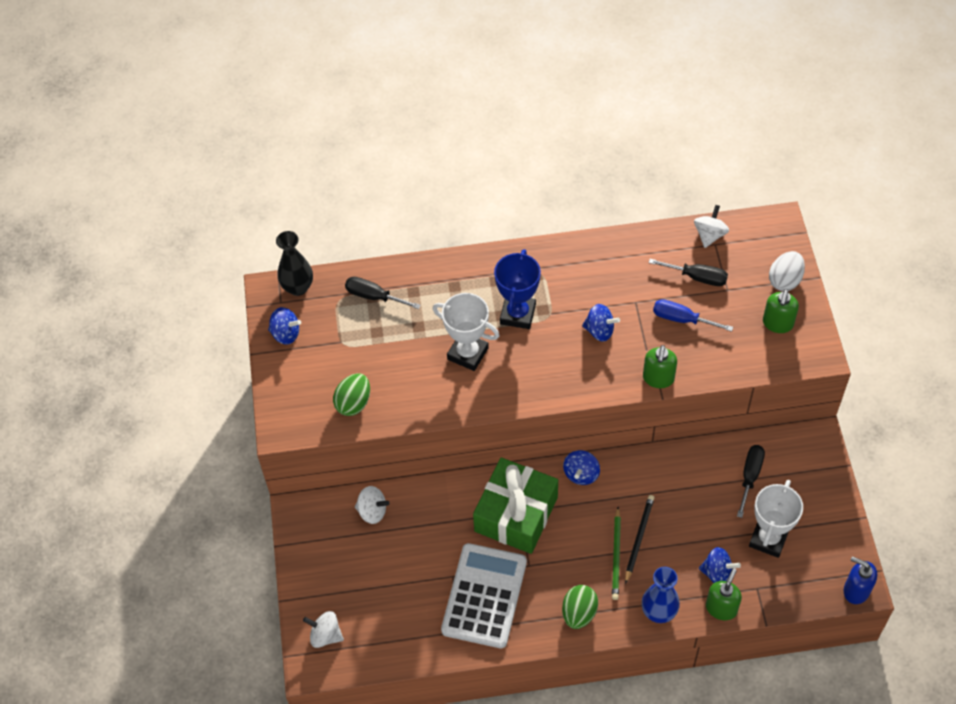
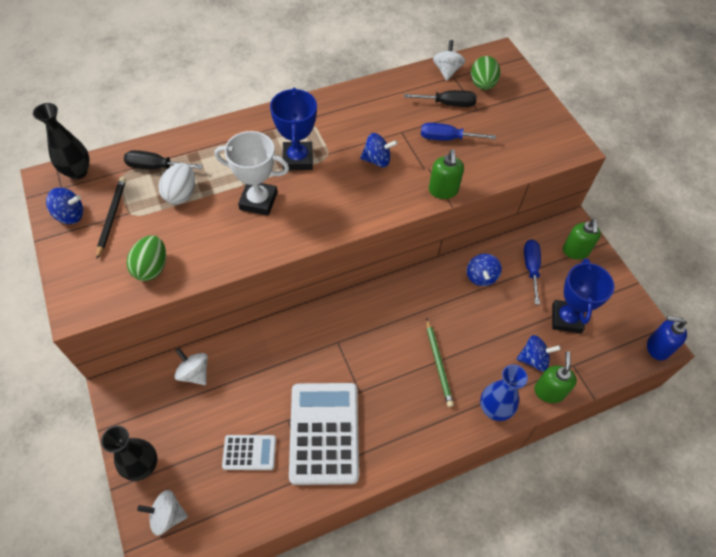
camera: 20 degrees left, 0 degrees up
(310, 587) = (142, 466): none -> black vase
(372, 511) = (194, 373): white spinning top -> white spinning top turned 135 degrees counterclockwise
(410, 597) = (249, 452): none -> white calculator
(516, 514) = (335, 345): green gift -> none
(579, 613) = (420, 428): green egg -> green egg (482, 85)
(581, 474) = (384, 296): blue spinning top -> blue spinning top (481, 277)
(639, 538) = (454, 343): black pencil -> black pencil (112, 217)
(750, 476) = (531, 268): black screwdriver -> blue screwdriver
(768, 539) = (566, 318): white trophy -> blue trophy
(777, 323) = (529, 128): green soap dispenser -> green soap dispenser (575, 251)
(785, 280) = (522, 94): white egg -> white egg (181, 194)

